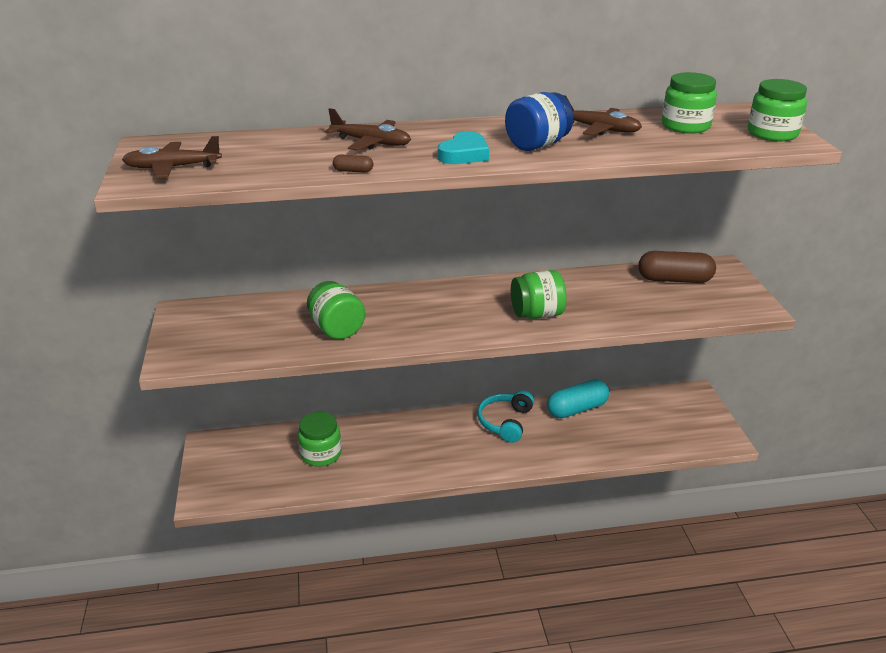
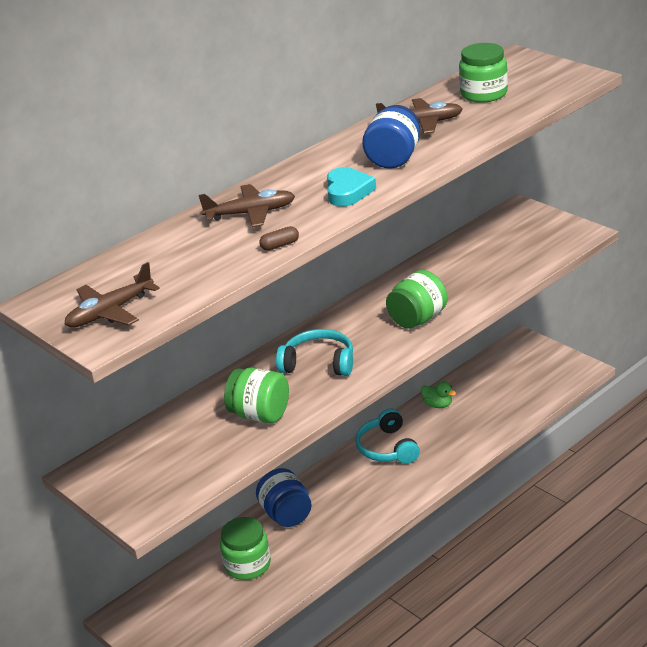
camera: 30 degrees left, 0 degrees up
(384, 432) = (286, 514): none -> blue jar
(423, 312) = (319, 363): none -> turquoise headphones
(577, 409) = (438, 405): turquoise capsule -> green duck
(674, 279) = (494, 237): brown capsule -> none
(772, 133) = (556, 76): green jar -> none

